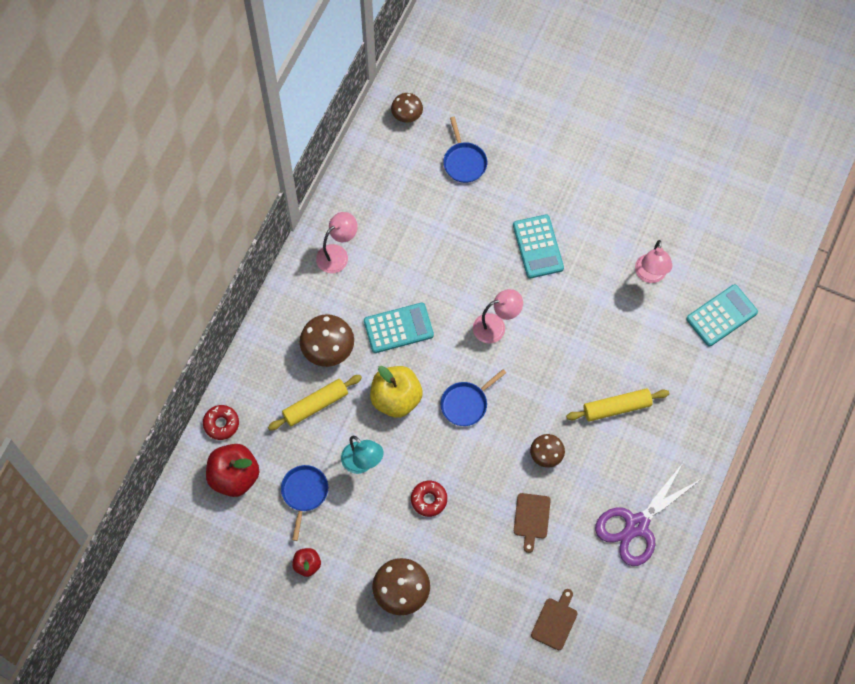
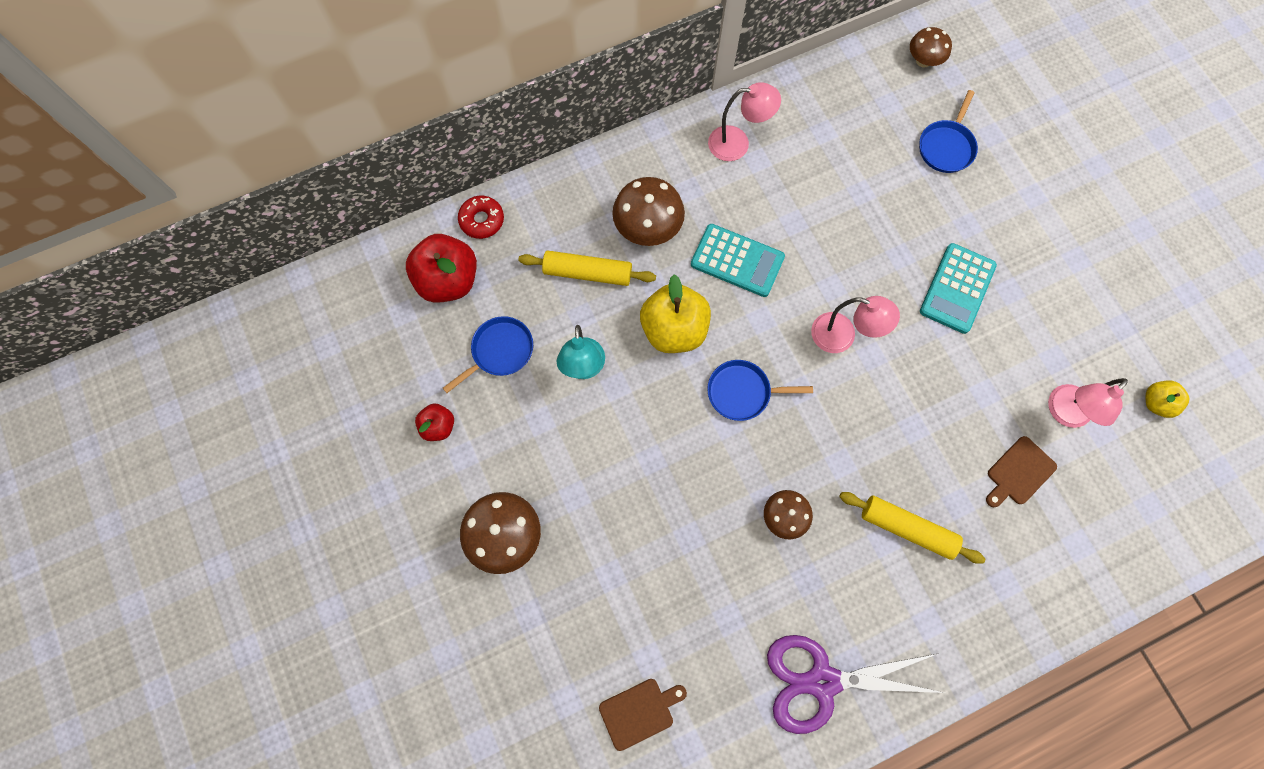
camera: 40 degrees right, 5 degrees up
(429, 500) = (617, 461): red donut -> none
(531, 518) = (709, 573): brown cutting board -> brown cutting board (1019, 472)
(694, 230) = (1156, 402): none -> yellow apple
(721, 315) = (1115, 522): turquoise calculator -> none

